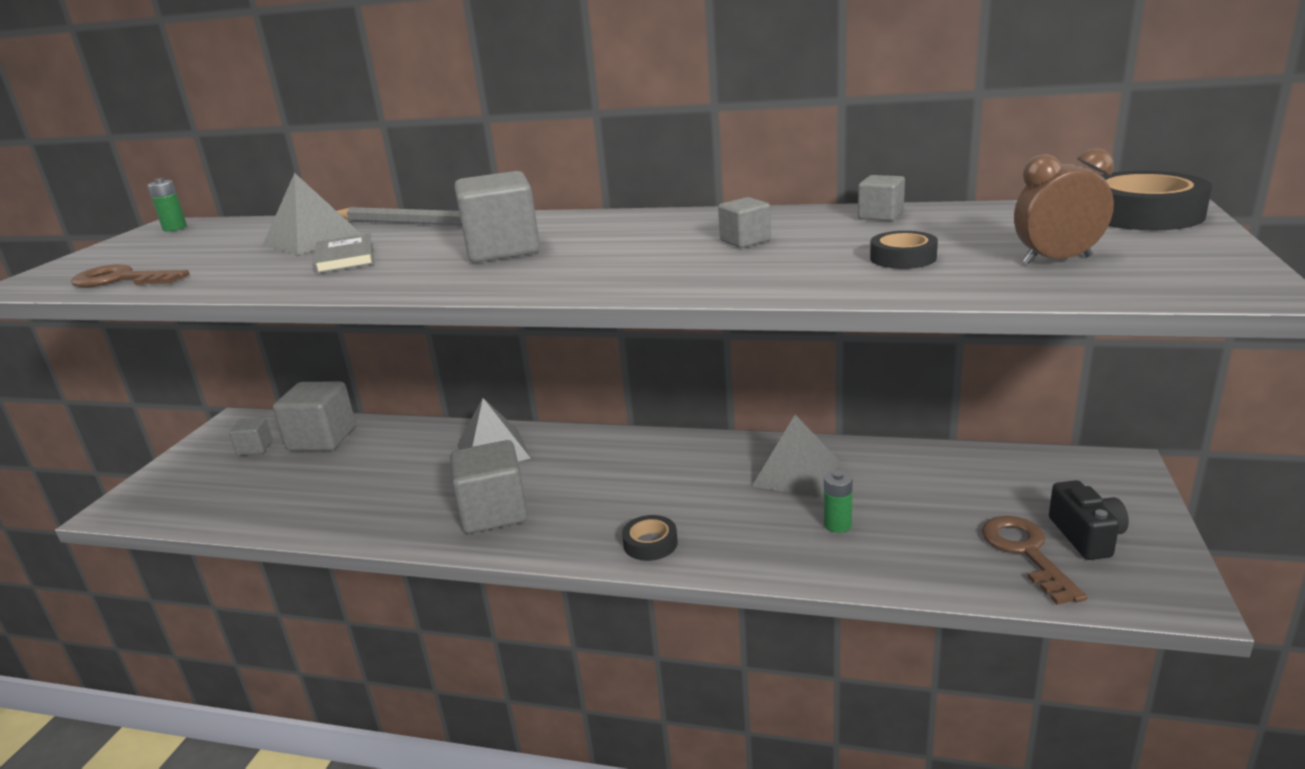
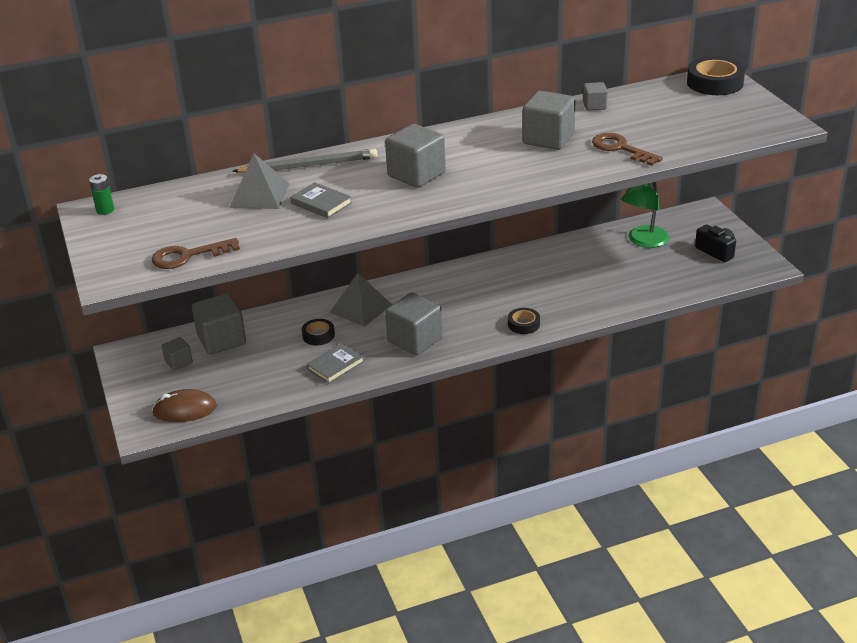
camera: 35 degrees left, 10 degrees up
(176, 502) = (185, 410): none -> brown mouse
(372, 510) = (335, 365): none -> grey book
(745, 241) = (548, 139): grey cube -> grey cube, size x1.90
(796, 473) = (557, 263): grey pyramid -> none
(837, 525) = (605, 283): green battery -> none
(903, 258) = (641, 135): black tape -> black tape (318, 335)
(965, 482) = (643, 241): none -> green lamp
(1026, 552) = (698, 267): brown key -> brown key (620, 148)
(1056, 260) = (707, 123): brown clock -> none

